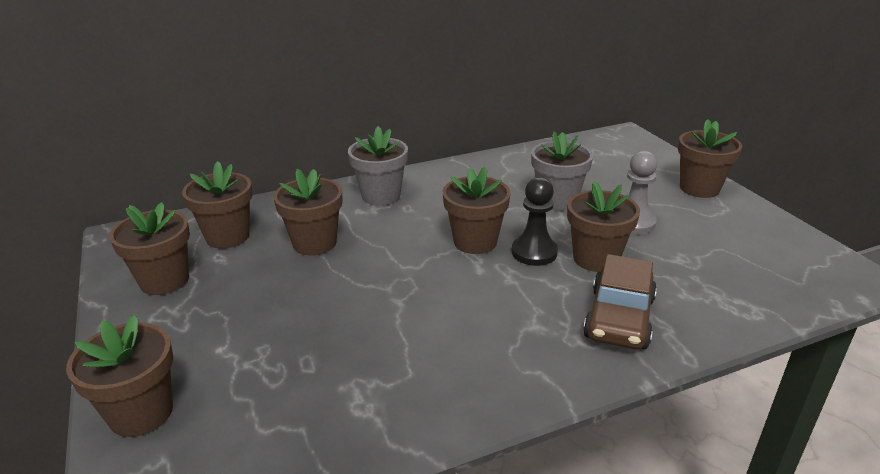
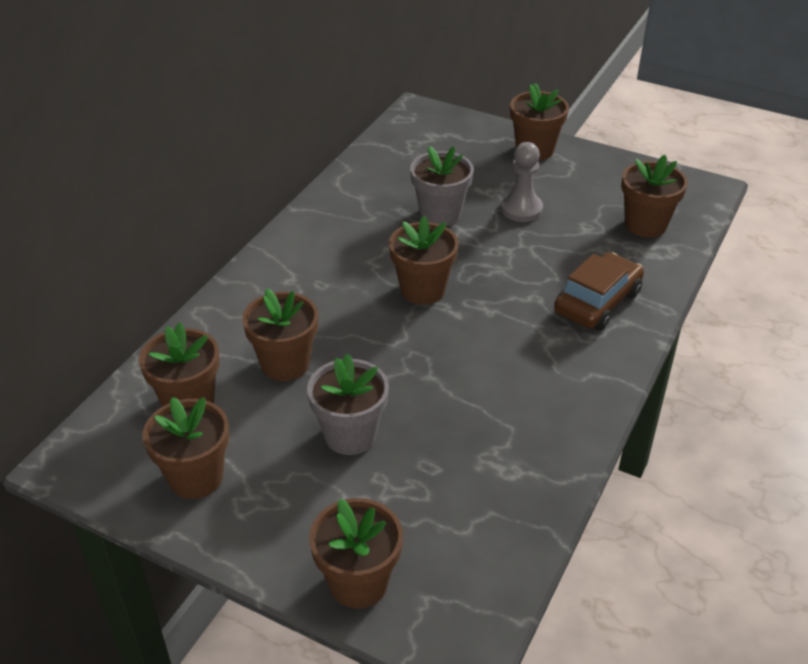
camera: 40 degrees left, 10 degrees up
(381, 196) = (279, 283): grey flower pot -> grey flower pot (350, 435)
(534, 252) = (479, 276): black pawn -> none
(596, 259) = (530, 258): brown flower pot -> brown flower pot (645, 225)
(619, 318) = (597, 302): brown car -> brown car turned 120 degrees counterclockwise

